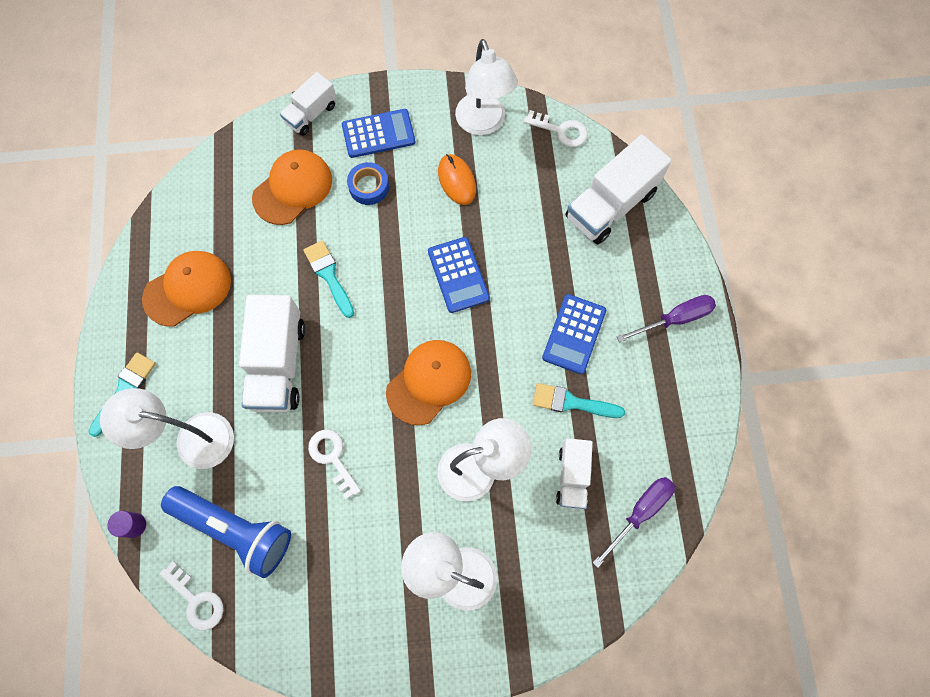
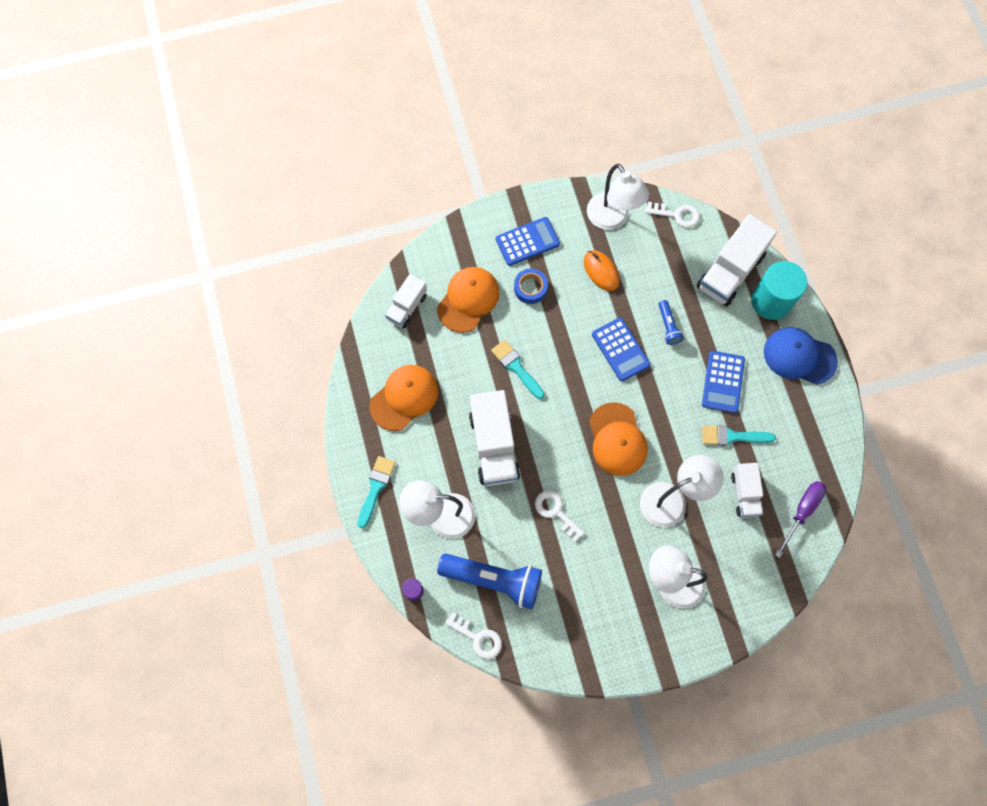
camera: 10 degrees left, 0 degrees up
(311, 114) = (467, 233): white truck -> white truck (407, 307)
(429, 382) = (617, 439): orange cap -> orange cap turned 135 degrees clockwise
(522, 257) = (668, 326): none -> blue flashlight
(653, 247) = (771, 301): none -> turquoise cylinder
(674, 319) = (799, 356): purple screwdriver -> blue cap

